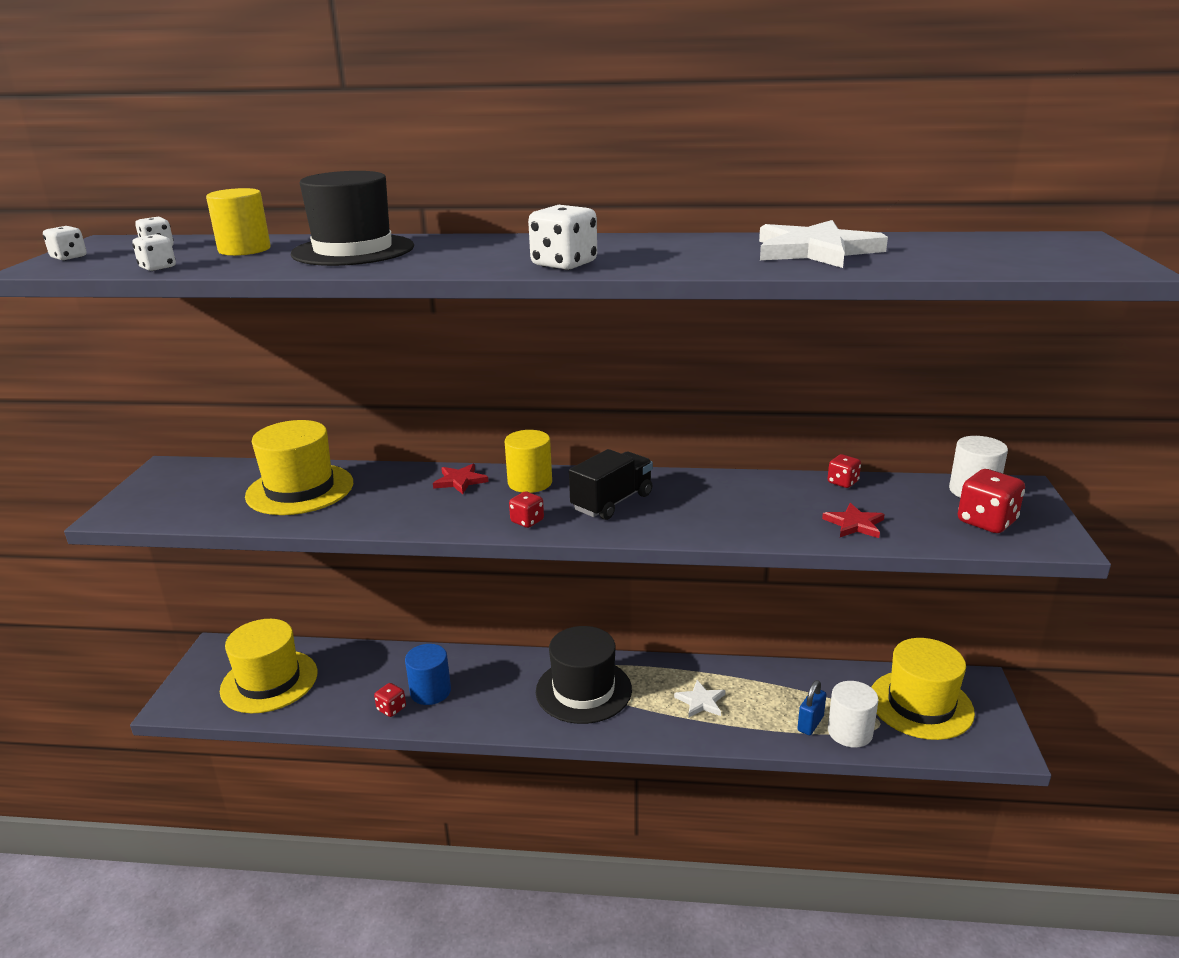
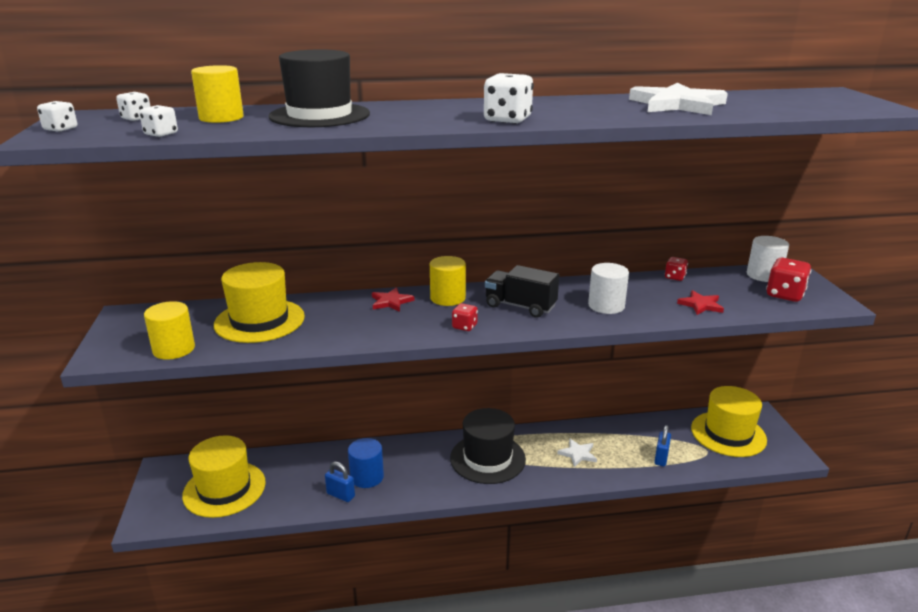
camera: 15 degrees left, 0 degrees up
(191, 513) = (174, 349): none -> yellow cylinder
(391, 709) = (340, 495): red dice -> blue padlock
(612, 502) = (520, 306): black truck -> black truck turned 90 degrees counterclockwise
(850, 732) = (690, 460): white cylinder -> white cylinder (606, 306)

